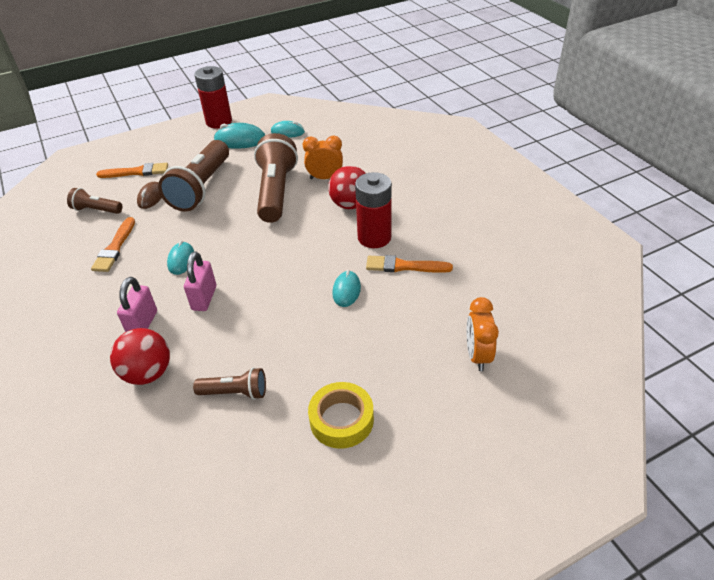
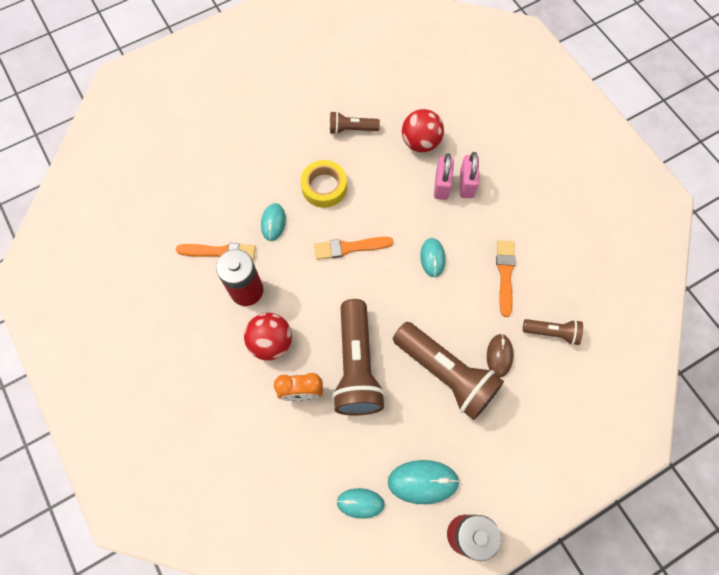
camera: 175 degrees right, 25 degrees up
(136, 172) = (536, 406): orange brush -> orange brush (349, 247)
(201, 188) = (446, 374): brown flashlight -> brown flashlight turned 120 degrees clockwise
(204, 298) = (397, 213): pink padlock -> pink padlock (466, 184)
(341, 420) = (275, 111): yellow tape -> yellow tape (324, 187)
(477, 355) = (173, 161): orange clock -> none

